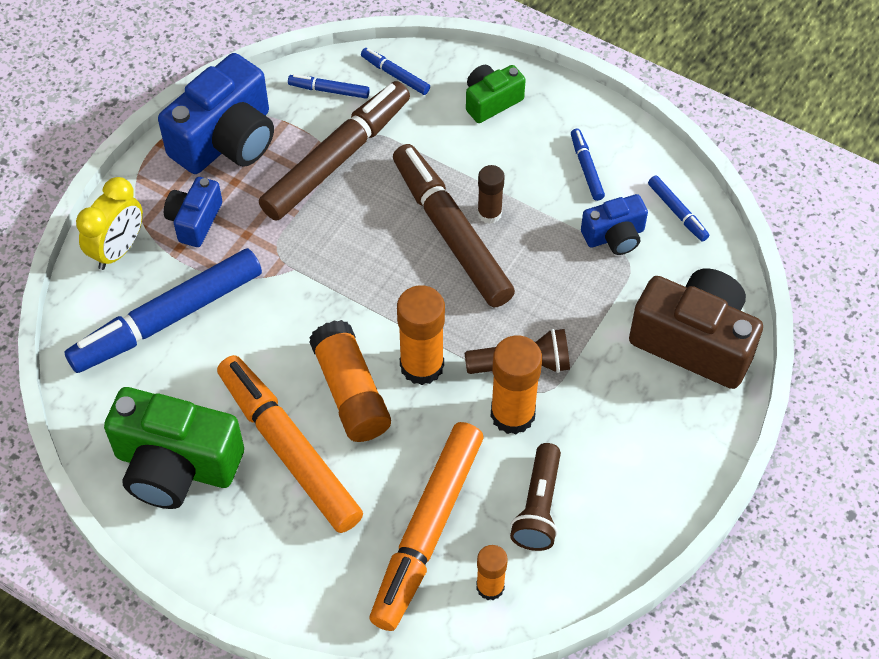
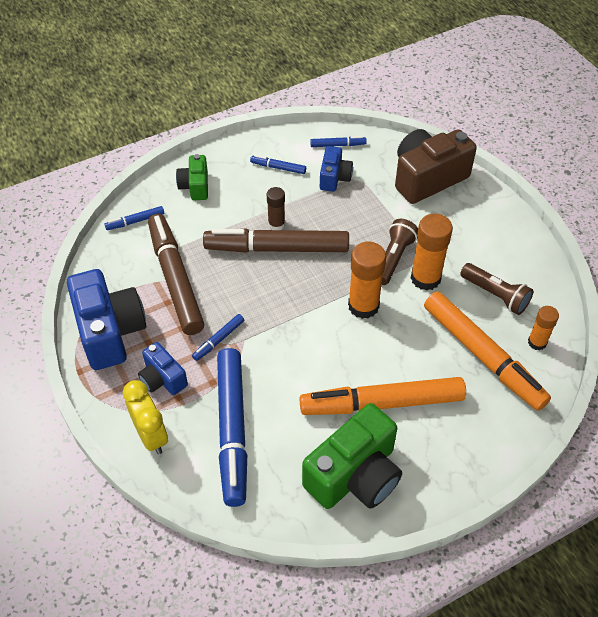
camera: 60 degrees left, 5 degrees down
(329, 90) = (117, 259): blue marker -> blue marker (218, 340)
(351, 392) = (359, 351): orange glue stick -> none

